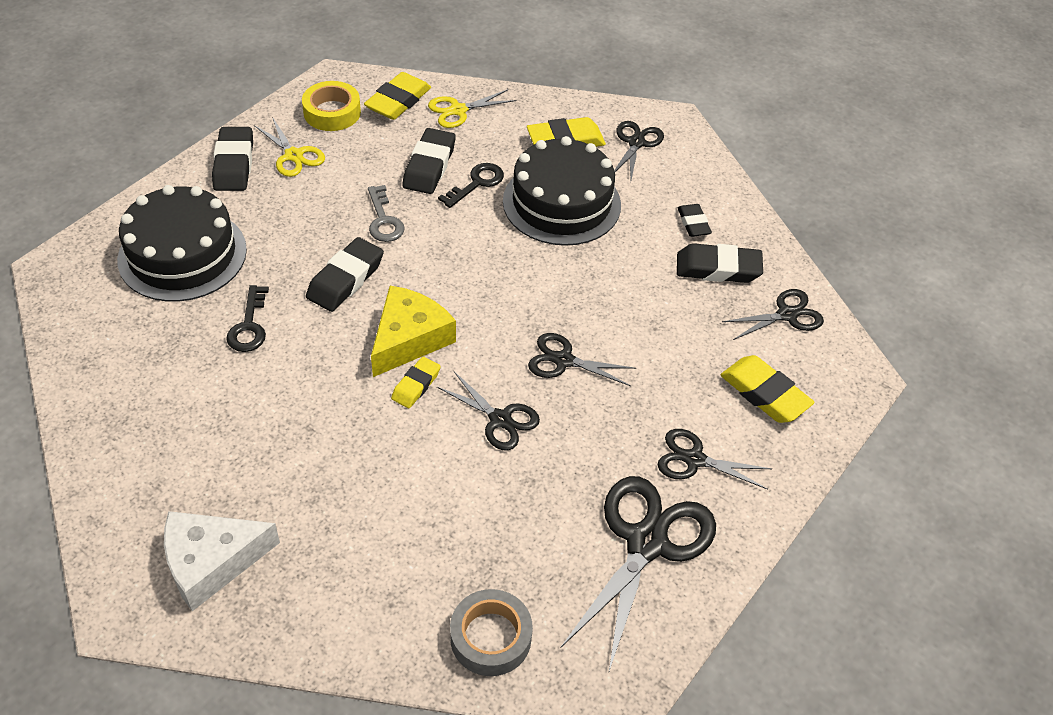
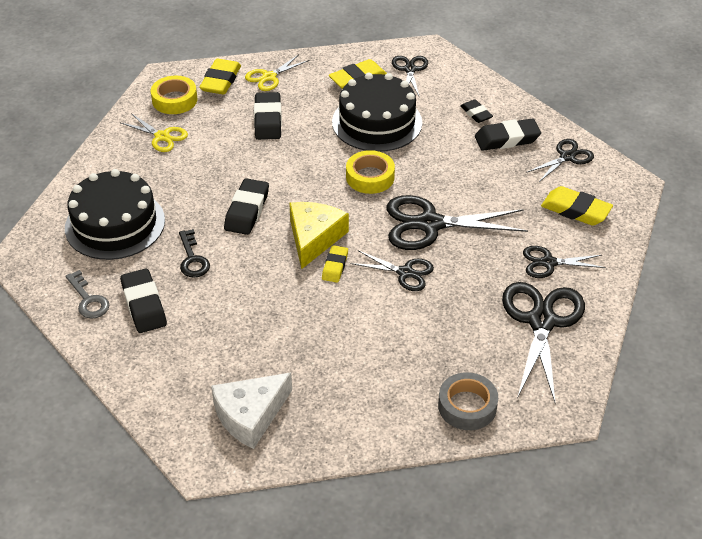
camera: 15 degrees left, 5 degrees down
(234, 164) = (119, 153): black eraser -> black eraser (144, 305)
(384, 220) = (254, 164): grey key -> grey key (88, 300)
(477, 183) = (309, 123): black key -> none
(518, 275) = (370, 177): none -> yellow tape
(563, 360) = (430, 224): black scissors -> black scissors, size x1.79

